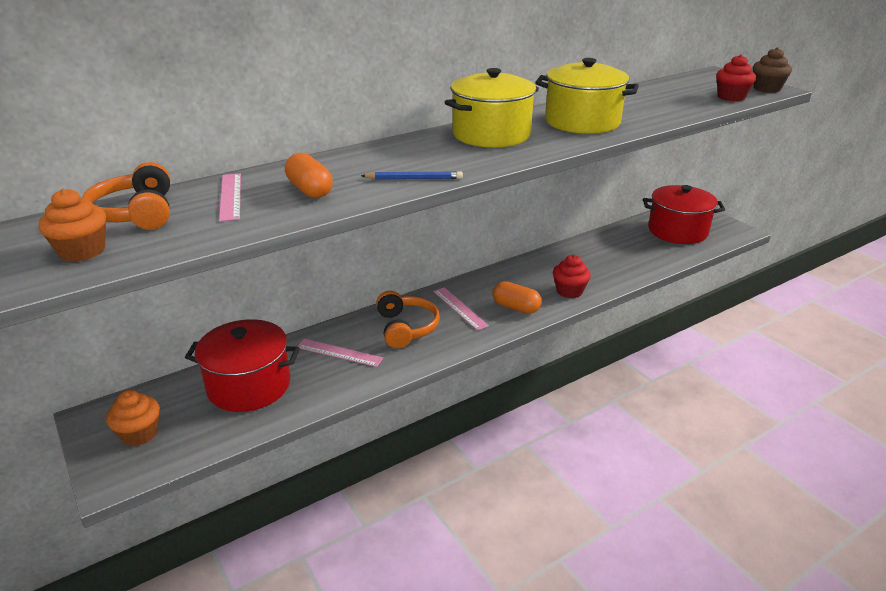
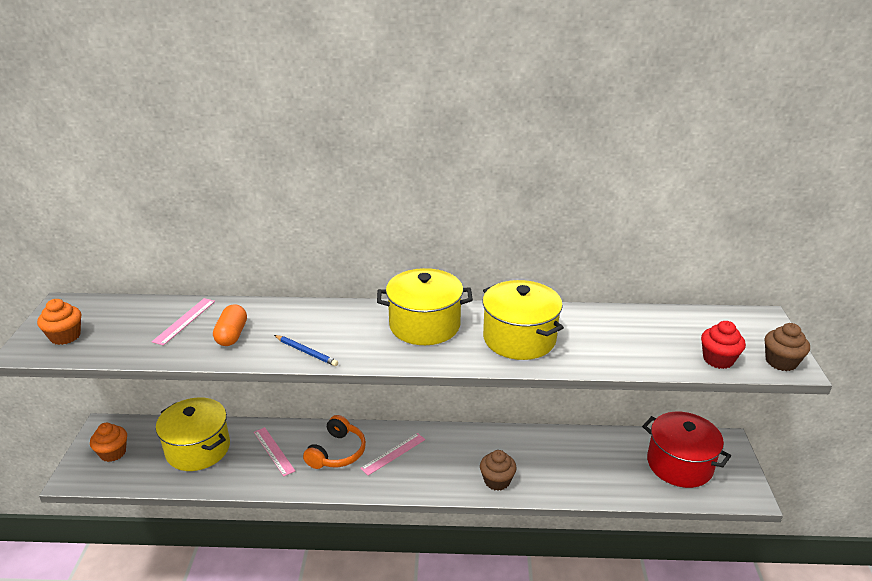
camera: 35 degrees right, 0 degrees up
(137, 213) = (123, 315): orange headphones -> none
(249, 385) = (198, 449): red pot -> yellow pot
(460, 308) = (393, 454): pink ruler -> pink ruler turned 45 degrees clockwise
(516, 307) = (435, 475): orange capsule -> none
(569, 291) = (497, 481): red cupcake -> brown cupcake

